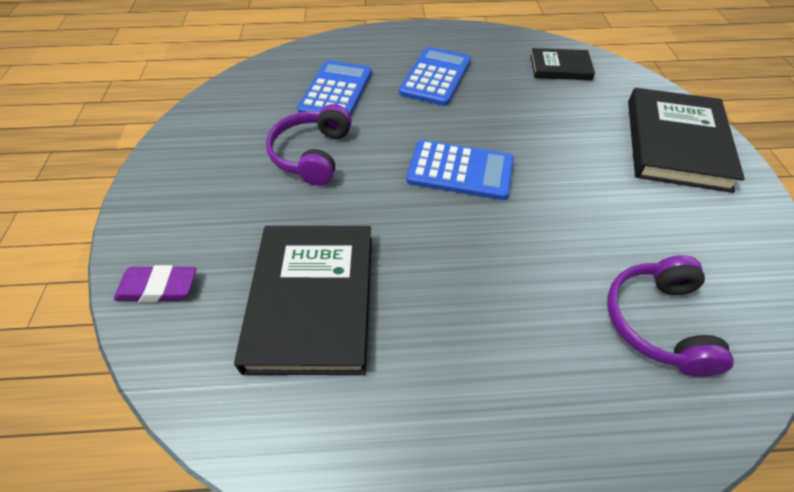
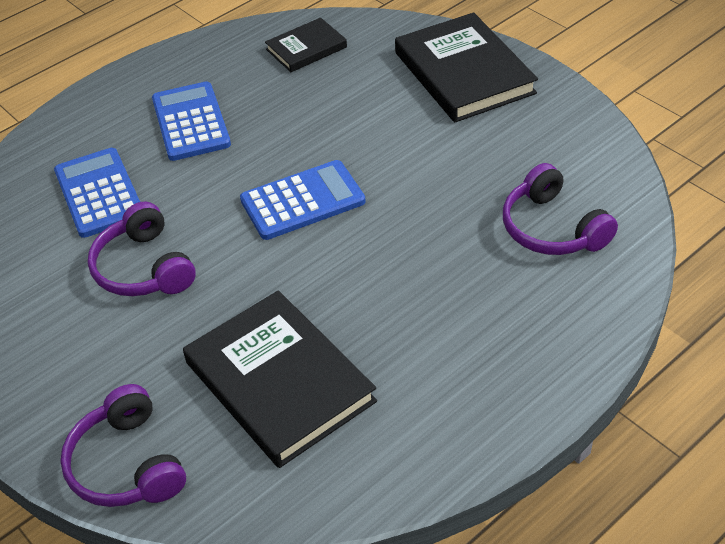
camera: 35 degrees left, 5 degrees down
(158, 287) = (126, 464): purple eraser -> purple headphones

